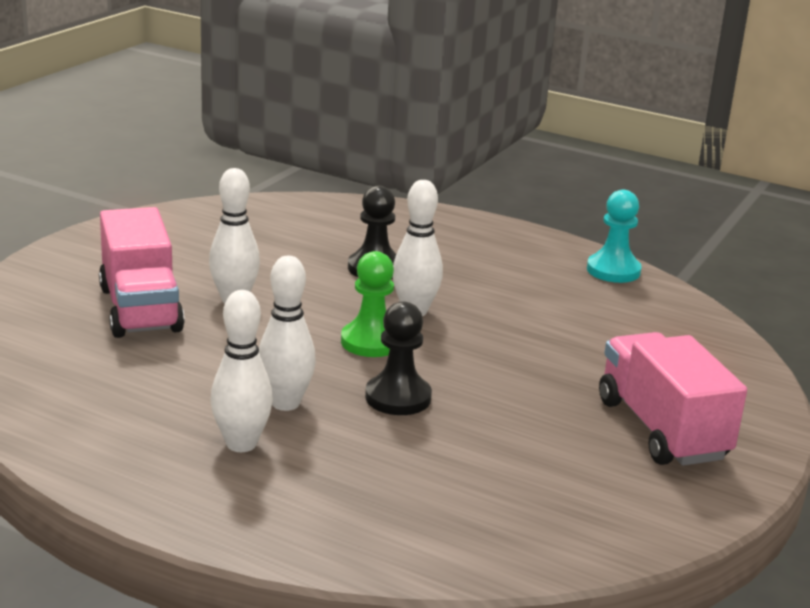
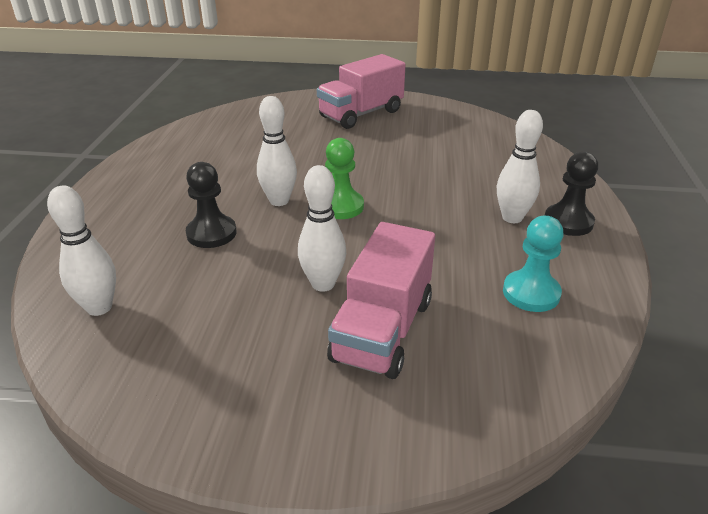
camera: 110 degrees left, 10 degrees up
(140, 309) = (382, 330): pink truck -> pink truck turned 150 degrees clockwise
(285, 403) = (451, 216): white bowling pin -> white bowling pin (99, 307)
(398, 397) = (403, 182): black pawn -> black pawn (568, 222)
(613, 270) = (160, 146): turquoise pawn -> turquoise pawn (531, 293)

